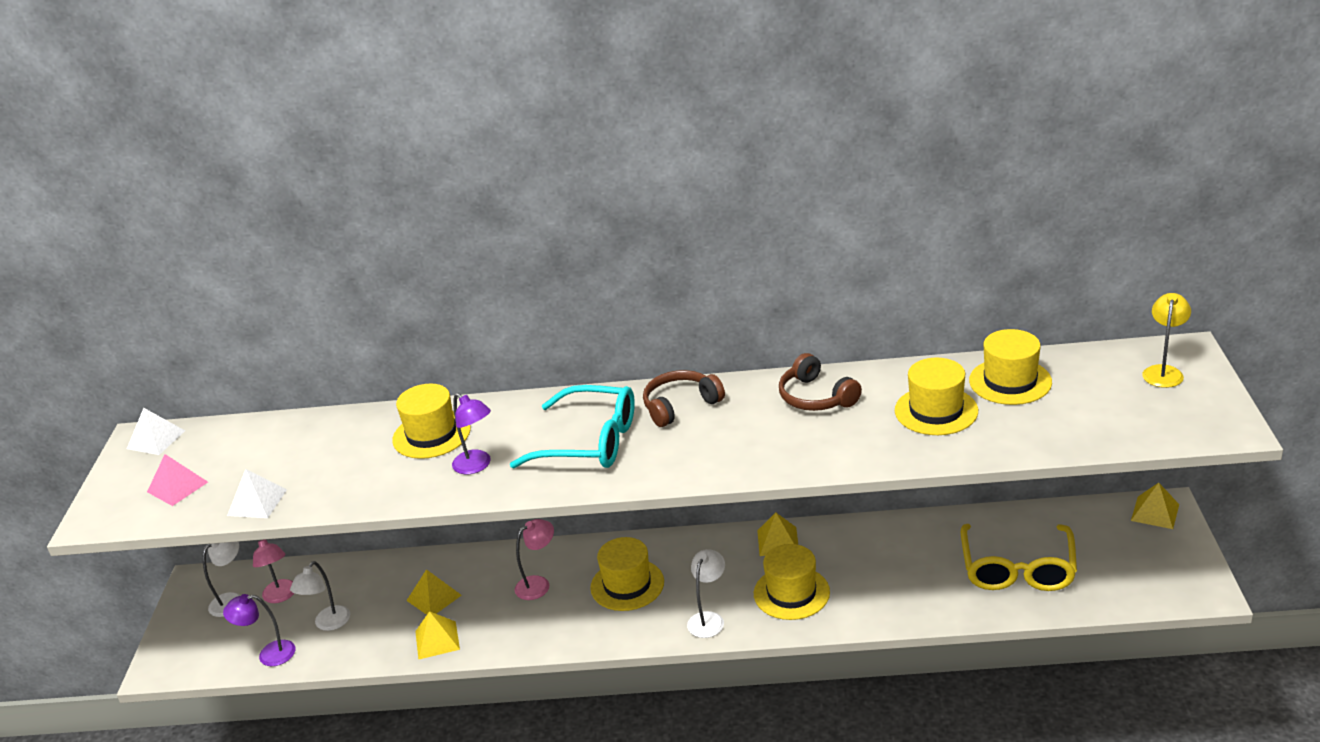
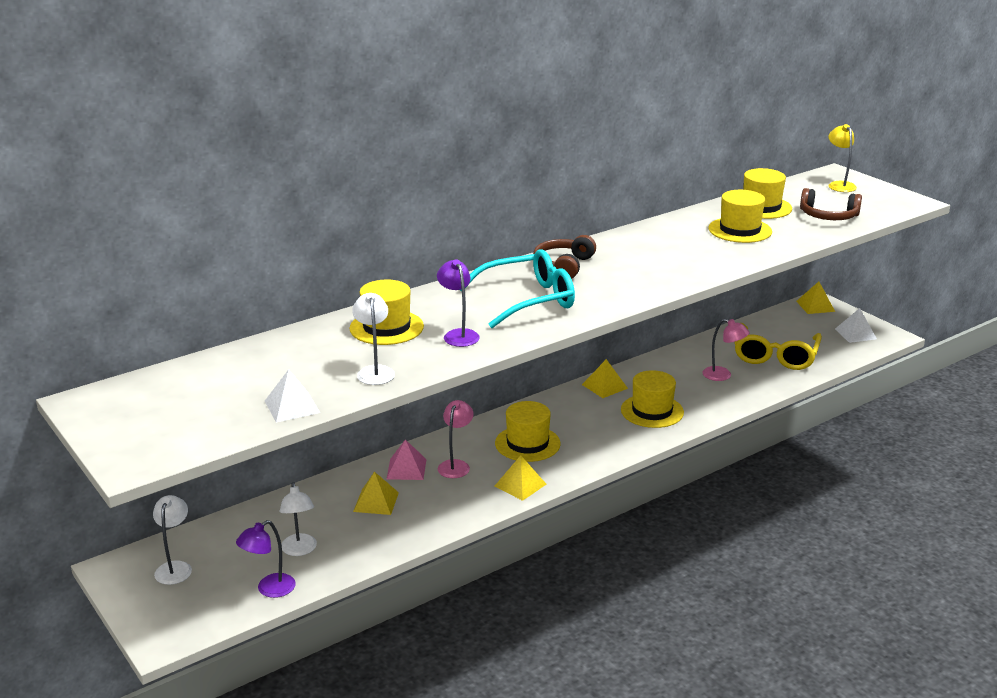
camera: 40 degrees left, 5 degrees down
(156, 439) = (105, 397): white pyramid -> white pyramid (855, 334)
(177, 487) = (188, 419): pink pyramid -> pink pyramid (406, 469)
(281, 596) = (224, 548): pink lamp -> pink lamp (723, 375)
(437, 640) = (416, 526): yellow pyramid -> yellow pyramid (520, 485)
(477, 466) = (458, 335): purple lamp -> purple lamp turned 120 degrees counterclockwise
(708, 619) = (614, 443): white lamp -> white lamp (375, 371)
(816, 397) = (652, 240): brown headphones -> brown headphones (828, 216)
(1017, 568) = (775, 355): yellow glasses -> yellow glasses turned 45 degrees clockwise

